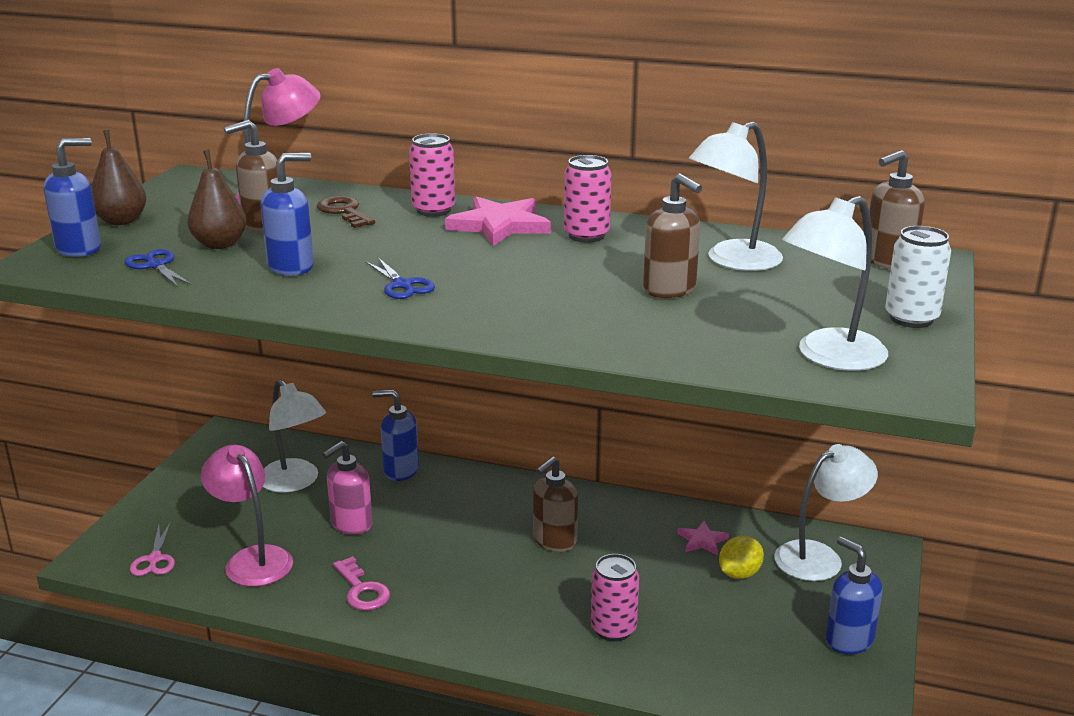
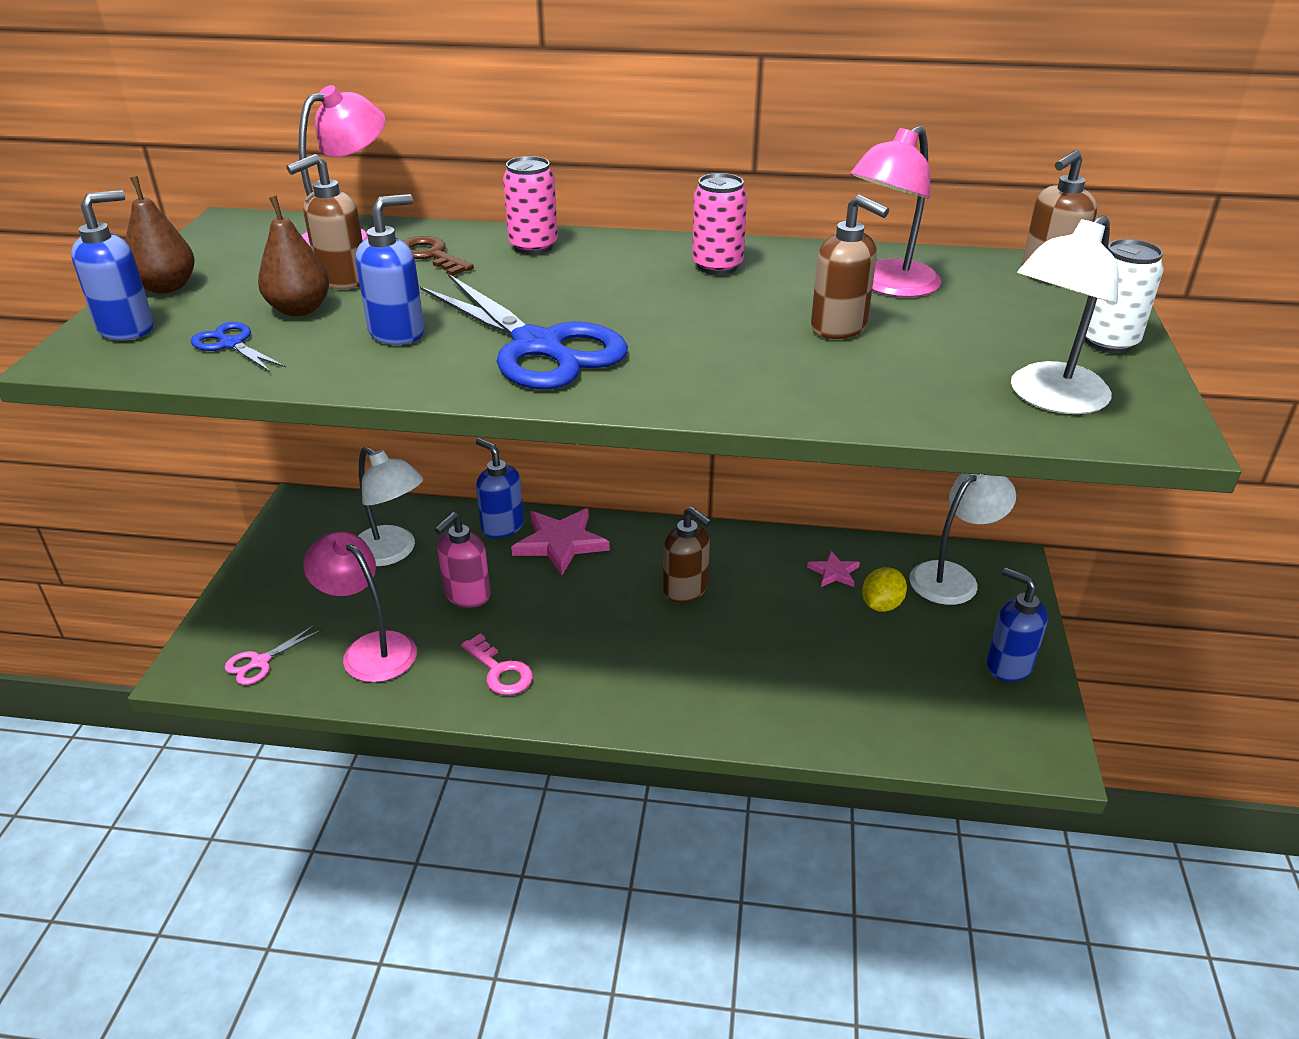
camera: 10 degrees left, 10 degrees up
(155, 559) = (260, 662): pink scissors -> pink scissors turned 60 degrees clockwise
(400, 470) = (502, 526): blue soap dispenser -> blue soap dispenser turned 45 degrees clockwise
(402, 285) = (538, 346): blue scissors -> blue scissors, size x2.23
(499, 225) = (615, 260): pink star -> pink star (560, 543)
(554, 541) = (686, 590): brown soap dispenser -> brown soap dispenser turned 75 degrees counterclockwise
(613, 629) = (775, 683): pink can -> none
(733, 261) = (889, 286): white lamp -> pink lamp

